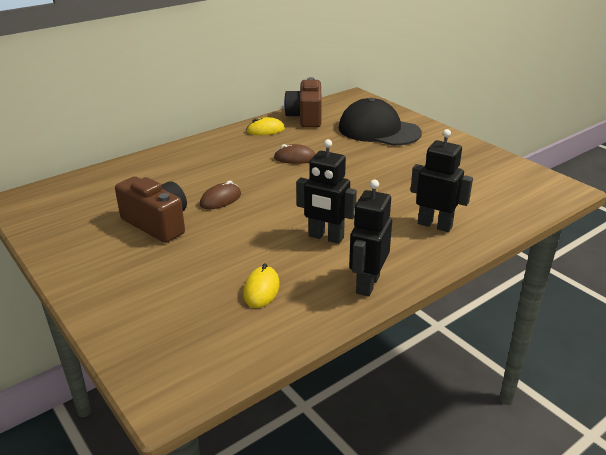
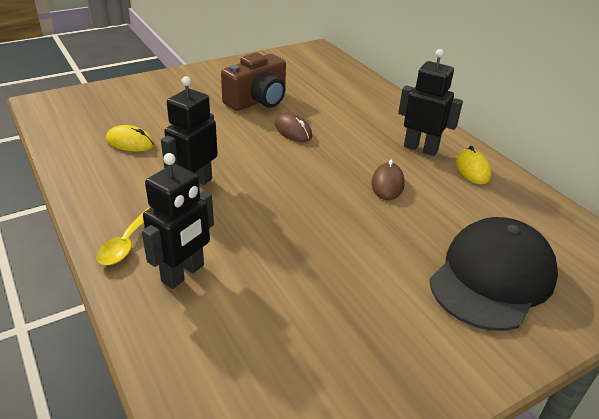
camera: 95 degrees right, 5 degrees up
(306, 117) = (527, 207): brown camera -> none
(367, 284) = (99, 199): black robot -> black robot (420, 148)
(418, 256) = (126, 244): none -> yellow spoon

